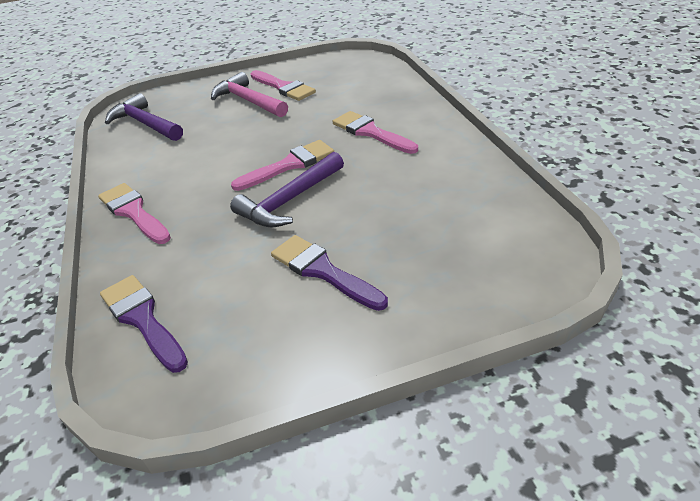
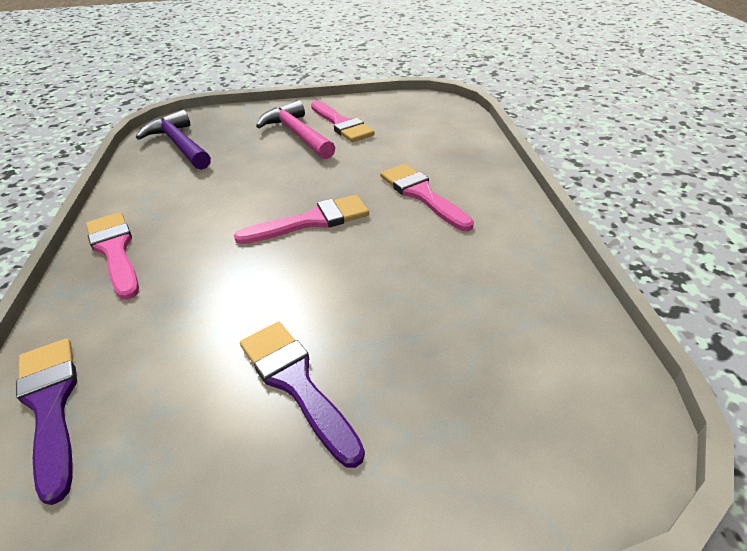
camera: 10 degrees right, 0 degrees up
(290, 200) = (294, 269): purple hammer -> none

